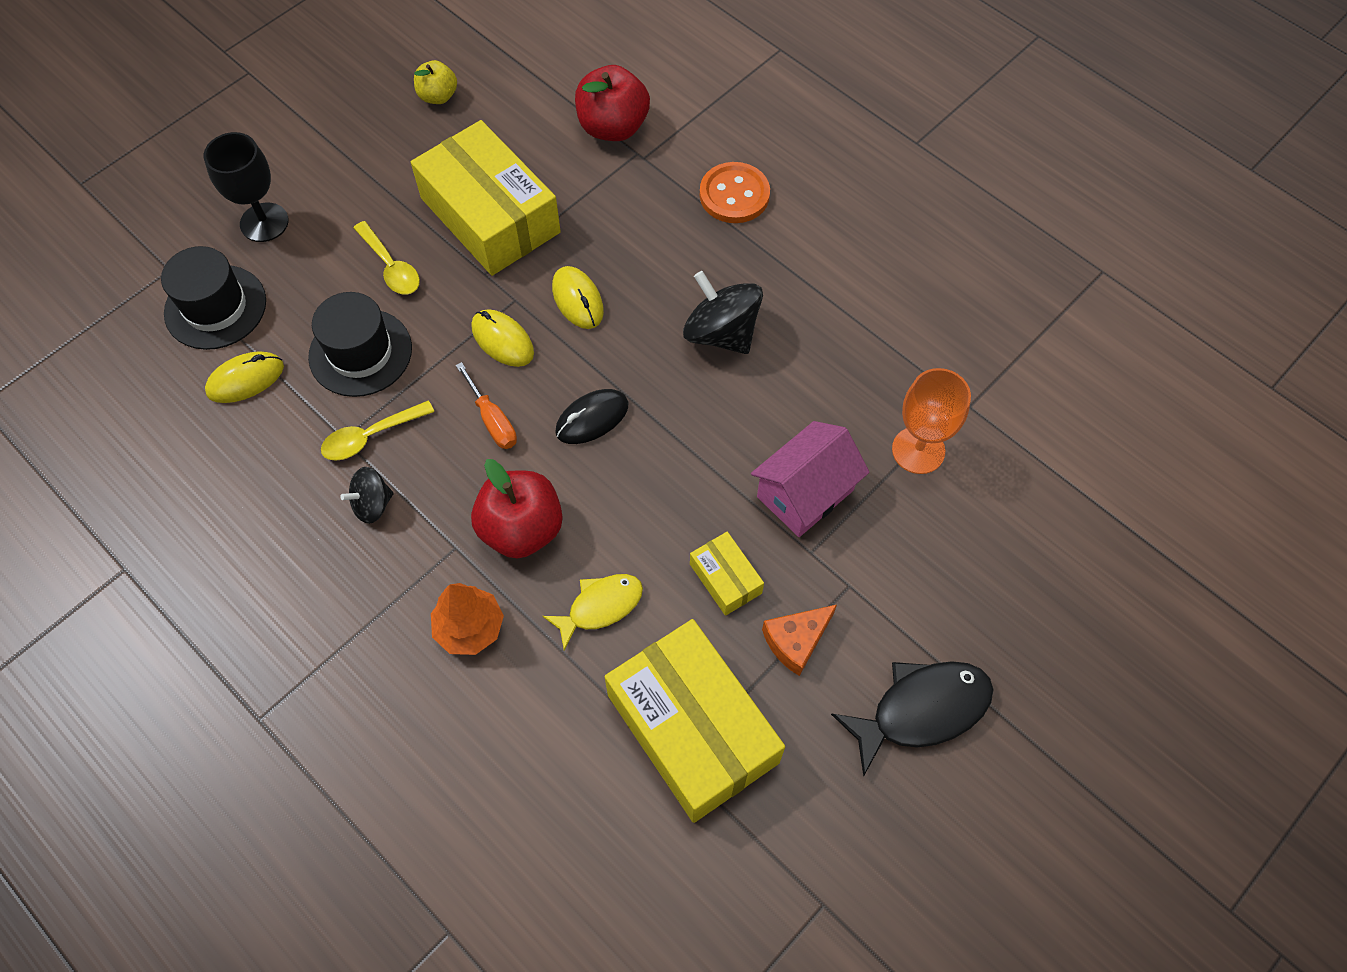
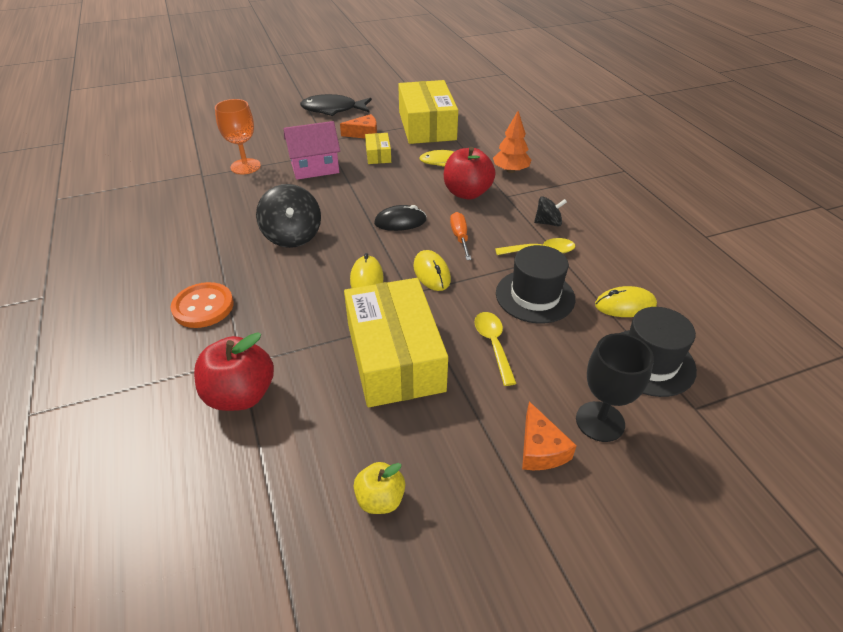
camera: 155 degrees left, 20 degrees down
(316, 179) = (540, 448): none -> orange cheese

